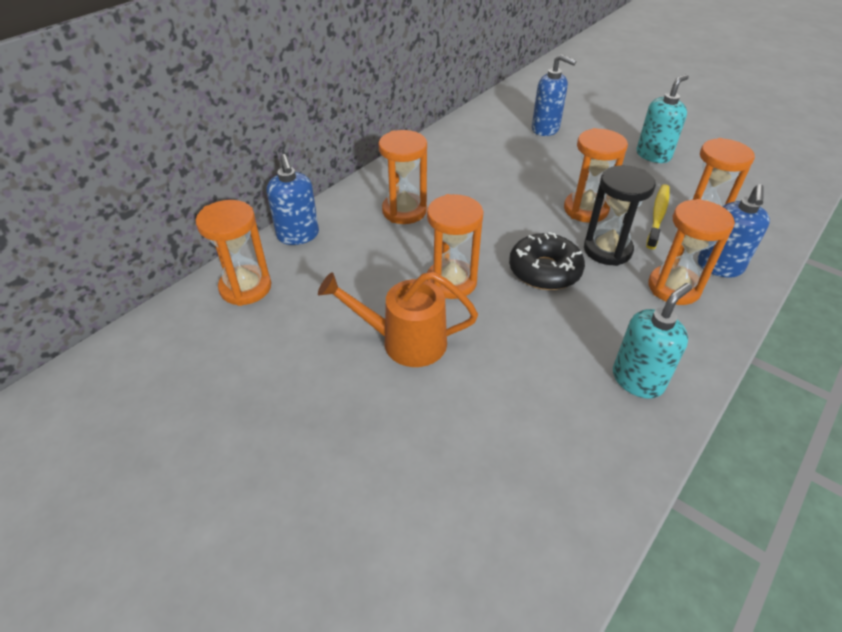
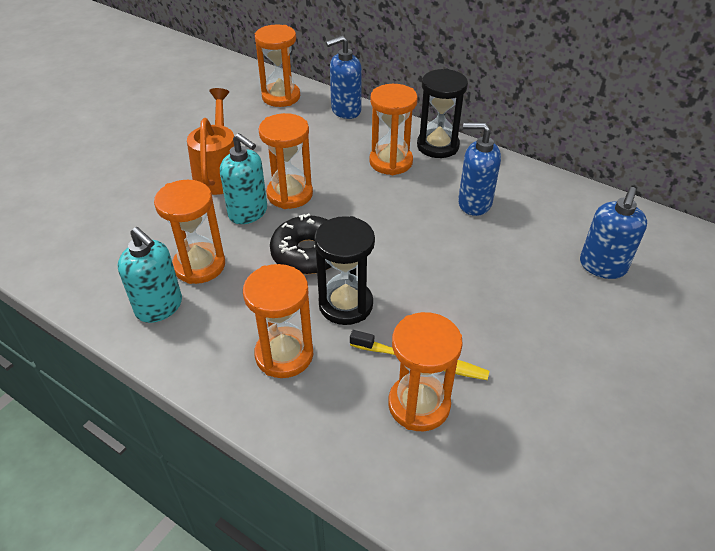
camera: 85 degrees right, 0 degrees up
(383, 181) = (438, 146): none -> black hourglass
(585, 209) = (420, 292): orange hourglass -> orange hourglass (199, 265)
(653, 155) = (577, 379): turquoise soap dispenser -> turquoise soap dispenser (248, 212)
(719, 267) = (323, 407): blue soap dispenser -> blue soap dispenser (474, 203)

